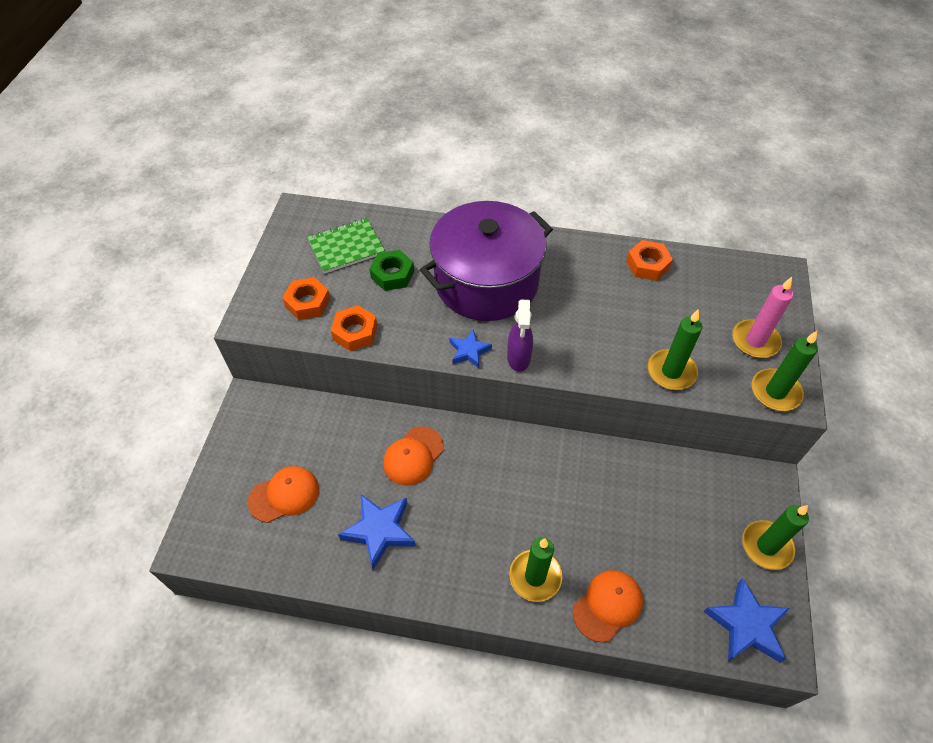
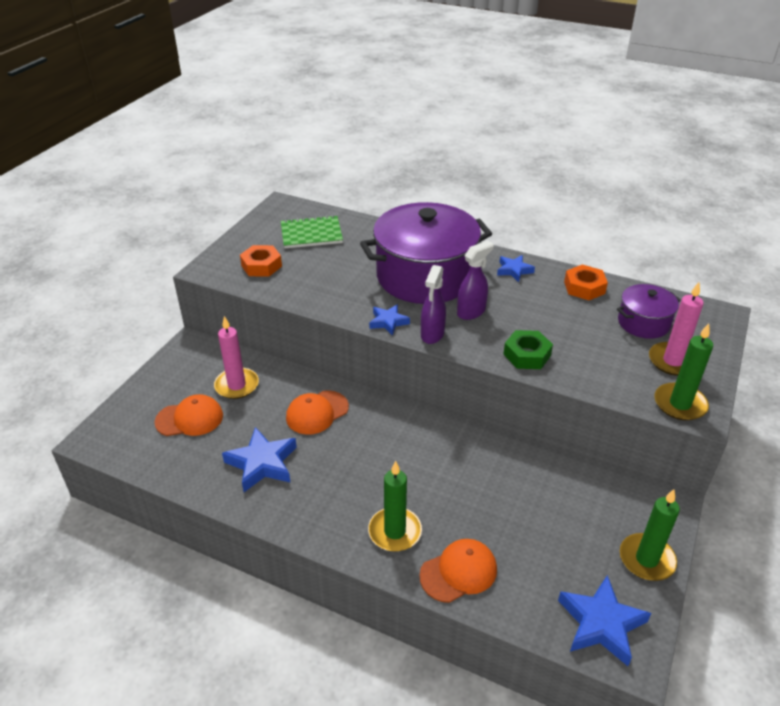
camera: 15 degrees right, 15 degrees down
(318, 441) = (237, 385): none -> pink candle
(355, 332) = (293, 292): orange nut -> none
(392, 274) = (343, 258): green nut -> green nut (527, 355)
(548, 320) = (471, 312): none -> purple spray bottle
(573, 256) = (514, 270): none -> blue star
(671, 371) = (577, 370): green candle -> none
(715, 299) = (643, 323): none -> purple pot

